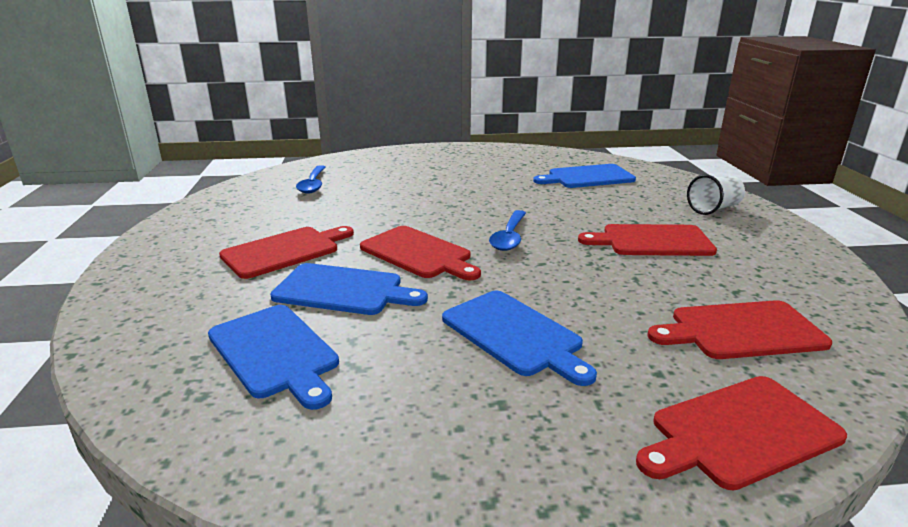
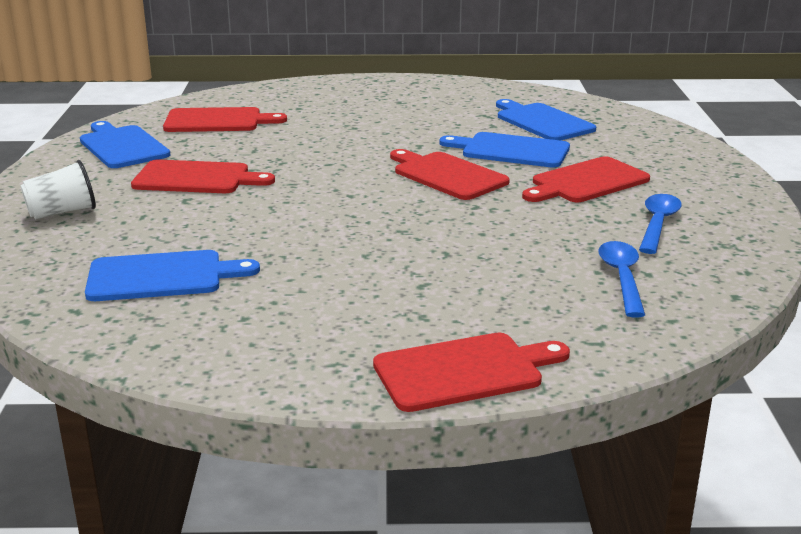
camera: 175 degrees left, 0 degrees up
(509, 237) = (346, 187): blue spoon -> blue spoon (657, 224)
(515, 334) = (378, 124): blue cutting board -> blue cutting board (122, 146)
(740, 432) = (281, 91): red cutting board -> red cutting board (464, 371)

